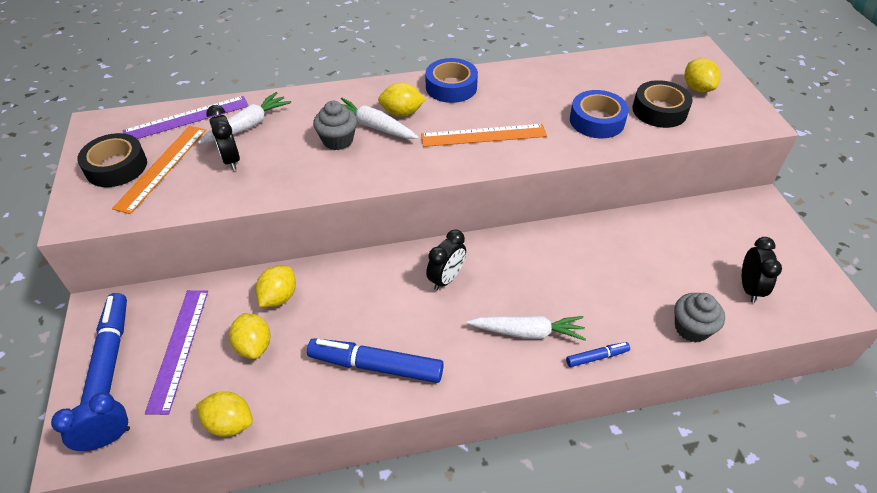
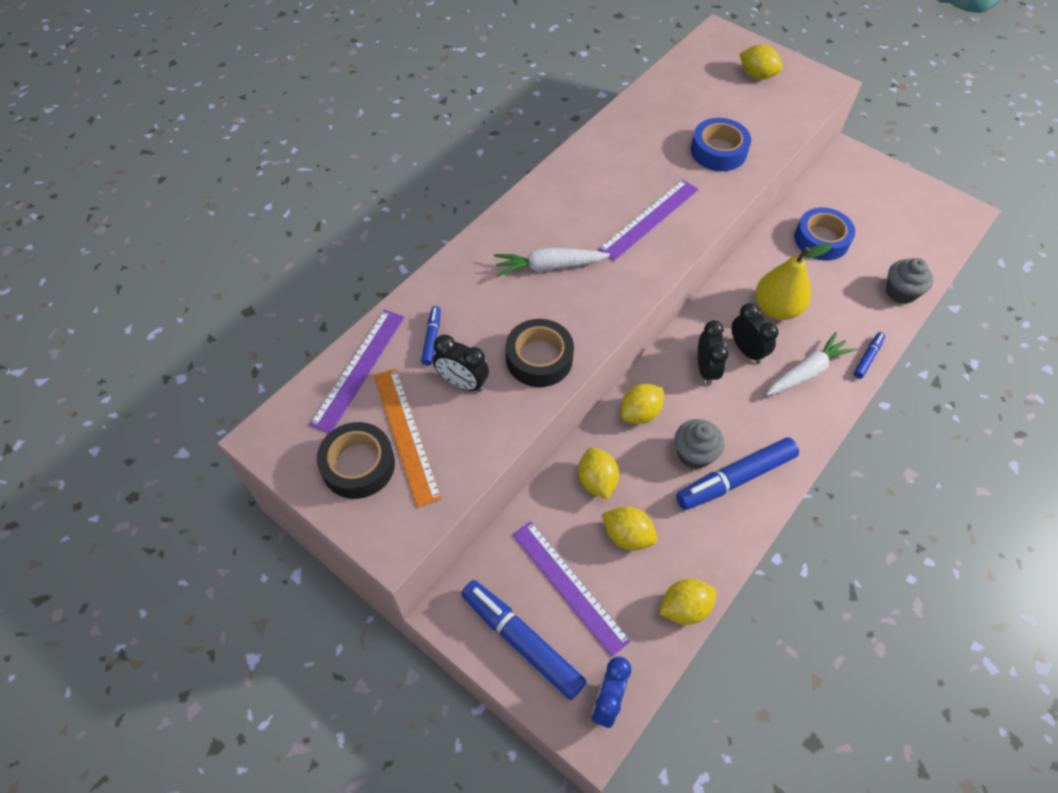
camera: 40 degrees left, 10 degrees up
(248, 126) = (432, 338): white carrot -> blue marker
(338, 140) = (534, 300): grey cupcake -> grey cupcake (694, 453)
(402, 113) = (556, 237): yellow lemon -> yellow lemon (639, 413)
(451, 87) = (567, 184): blue tape -> blue tape (821, 239)
(483, 135) = (649, 219): orange ruler -> purple ruler
(556, 273) = (776, 308): none -> yellow pear
(659, 110) = (752, 114): black tape -> black tape (539, 358)
(749, 288) = (904, 234): black clock -> black clock (746, 350)

